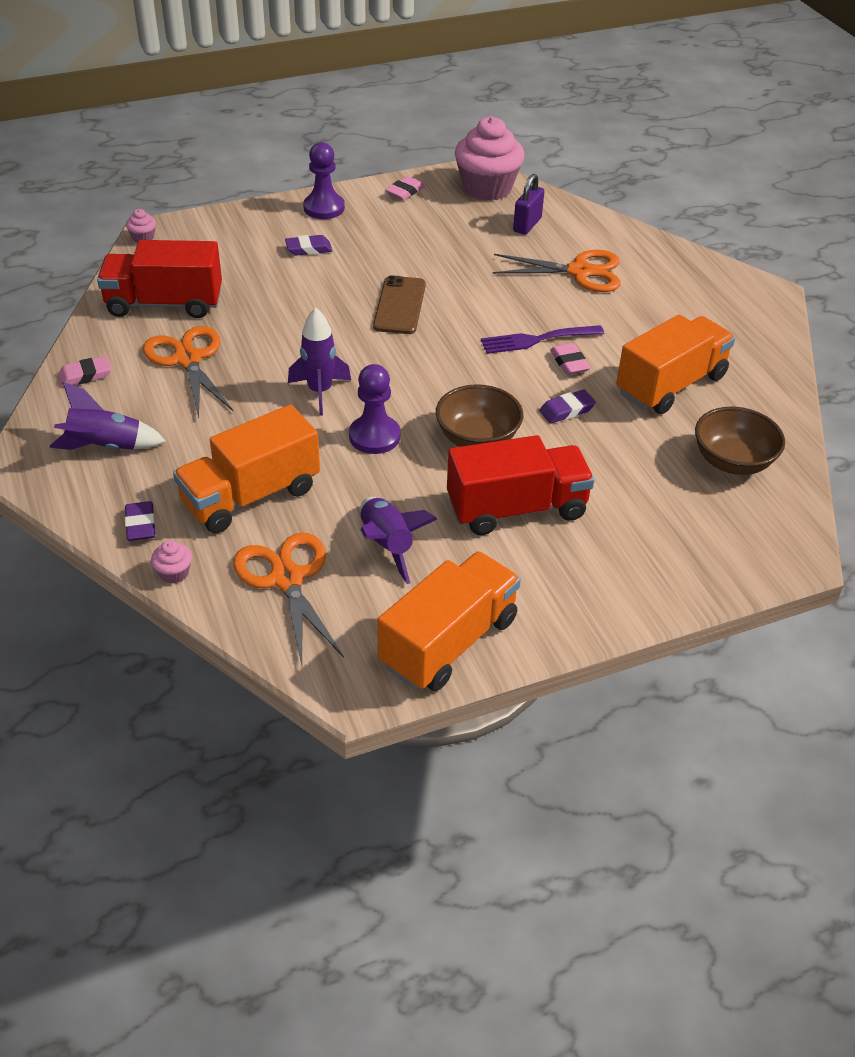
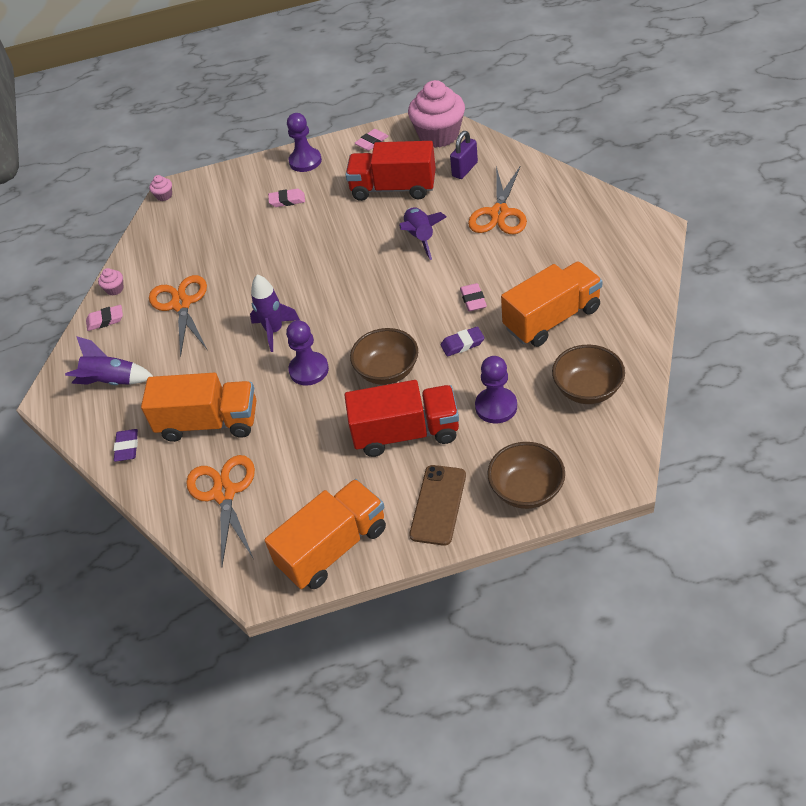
camera: 15 degrees right, 5 degrees up
(164, 304) = (171, 255): red truck -> red truck (393, 188)
(174, 573) = (145, 488): pink cupcake -> pink cupcake (115, 289)
(251, 496) = (209, 422): orange truck -> orange truck turned 150 degrees counterclockwise
(308, 249) = (287, 200): purple eraser -> pink eraser
(387, 545) = (302, 465): purple rocket -> purple rocket (420, 238)
(399, 305) = (348, 250): brown phone -> brown phone (438, 505)
(536, 340) = (451, 279): purple fork -> none
(580, 272) = (499, 213): orange scissors -> orange scissors turned 90 degrees clockwise
(624, 479) = (496, 406): none -> purple pawn
(684, 572) = (526, 490): none -> brown bowl

